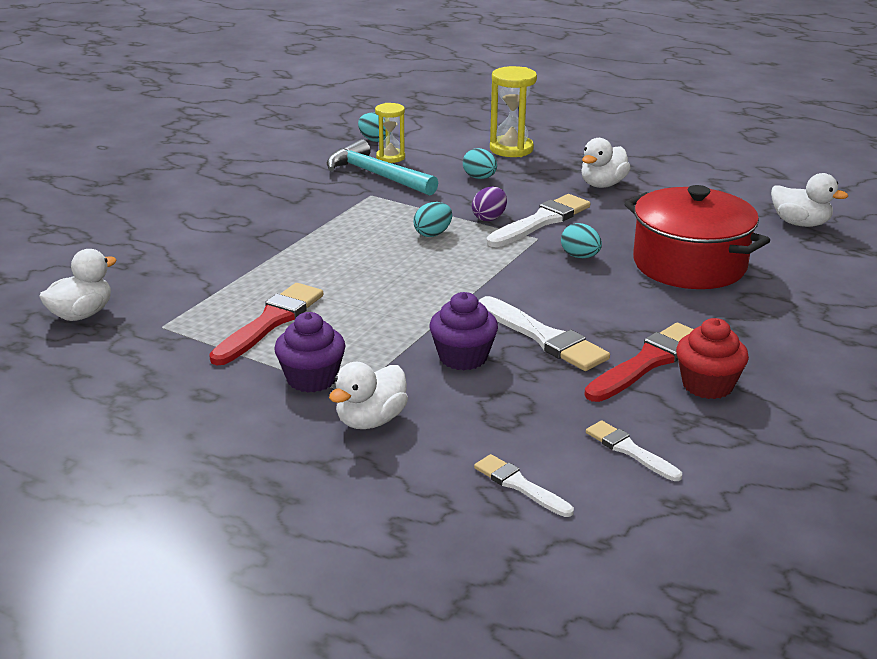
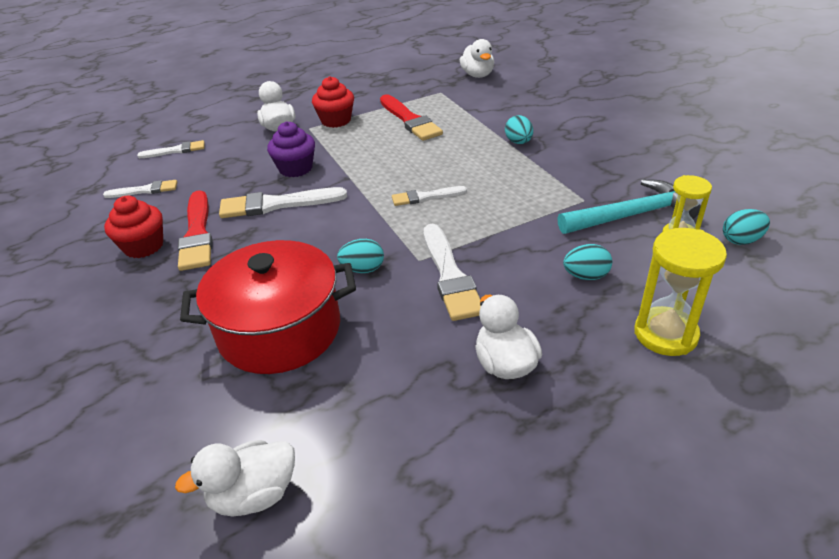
camera: 125 degrees right, 10 degrees up
(311, 379) = (336, 120): purple cupcake -> red cupcake
(433, 234) = (477, 208): turquoise egg -> turquoise egg (518, 142)
(440, 262) = (425, 197): none -> white brush
(489, 218) = (483, 248): purple egg -> none

